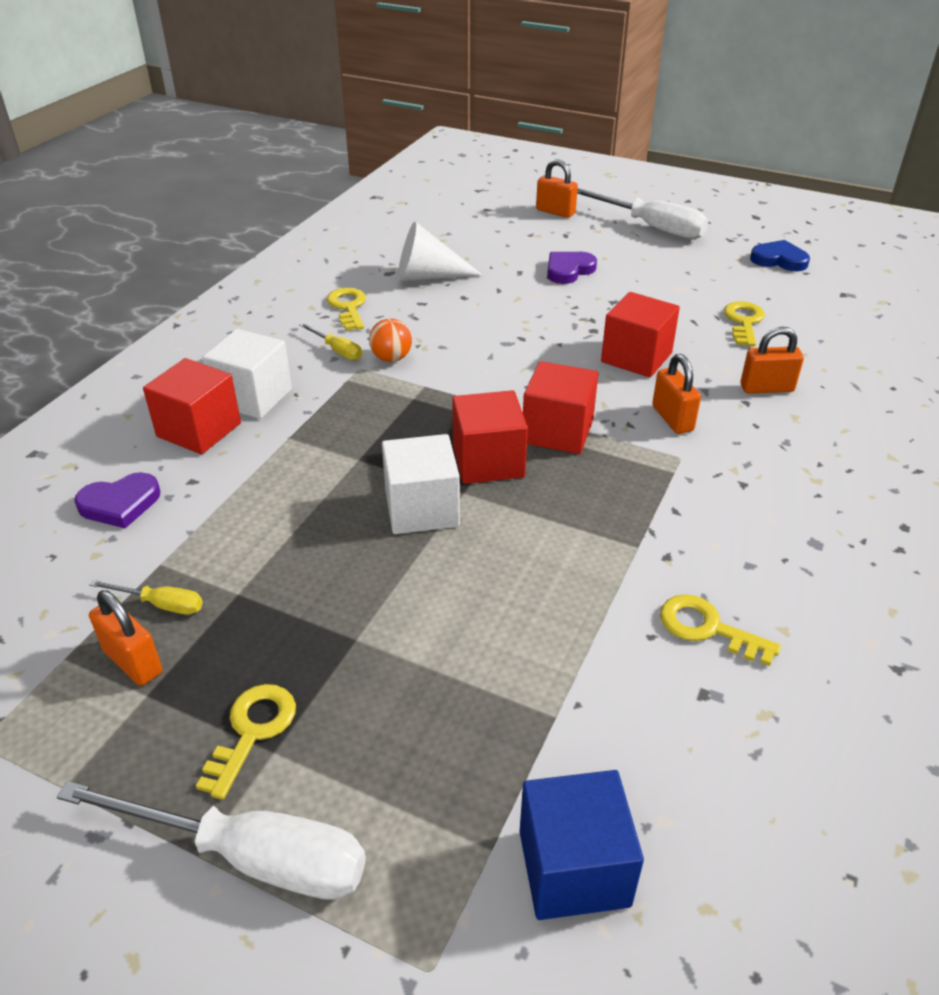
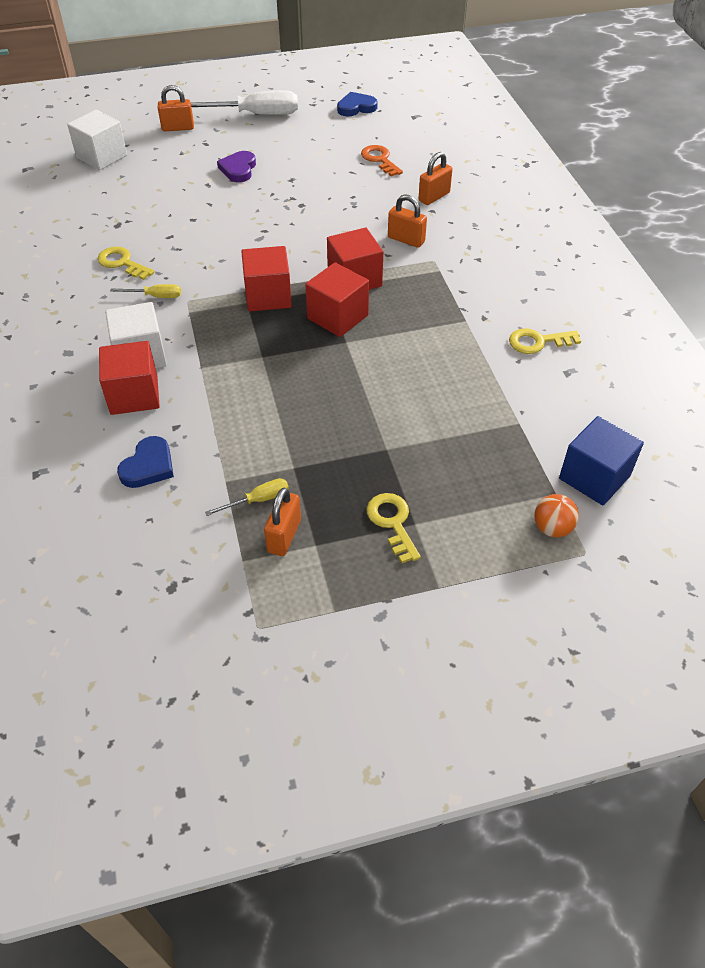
camera: 40 degrees left, 10 degrees up
(120, 504) = (148, 466): purple heart -> blue heart
(133, 661) = (284, 536): orange padlock -> orange padlock turned 75 degrees counterclockwise
(250, 856) = (462, 570): white screwdriver -> none
(391, 358) = (199, 284): orange ball -> orange ball (552, 528)
(422, 509) = (334, 363): white cube -> white cube (102, 157)
(428, 276) = (149, 215): white cone -> none
(636, 357) = (346, 211): red cube -> red cube (268, 296)
(744, 322) = (380, 159): yellow key -> orange key

